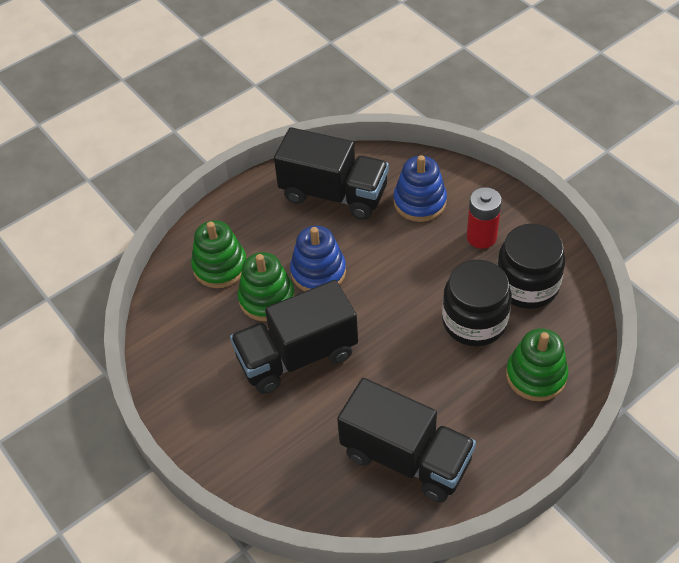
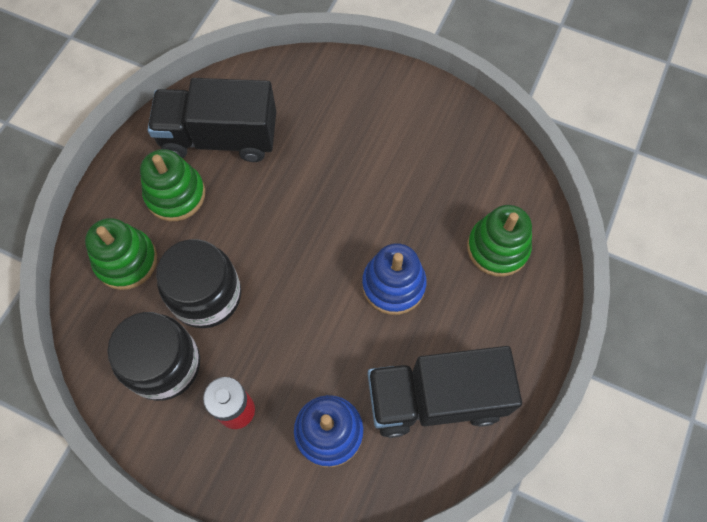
camera: 150 degrees right, 15 degrees up
(267, 298) = (427, 232): green stacking toy -> green stacking toy (175, 194)
(297, 356) = (362, 186): black truck -> none

